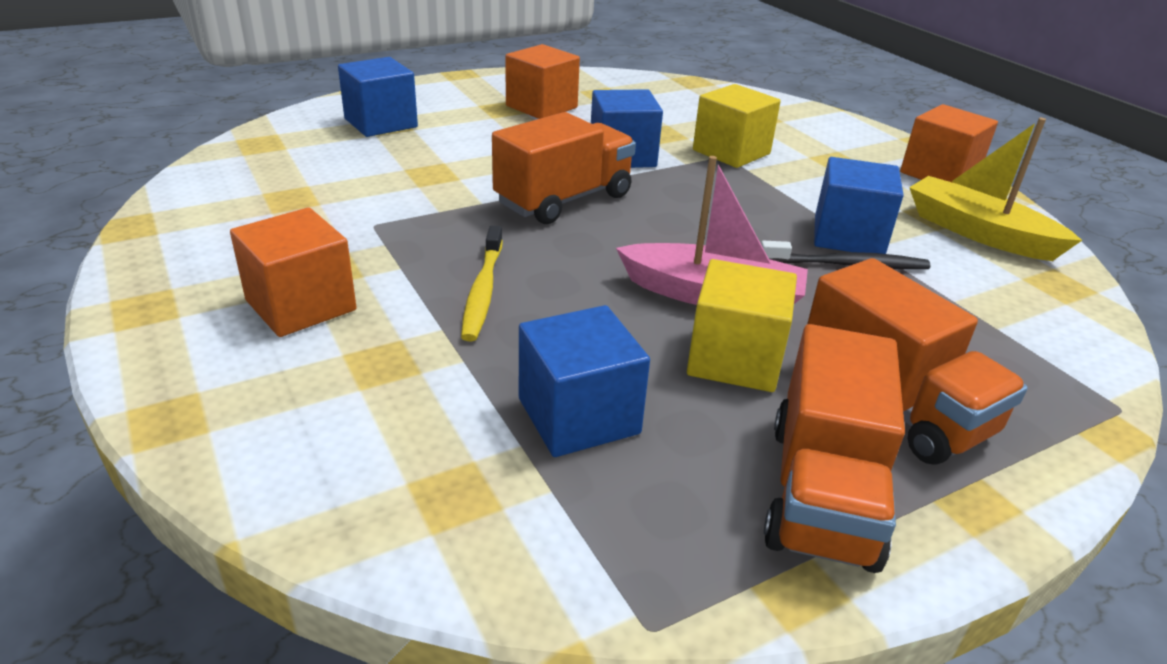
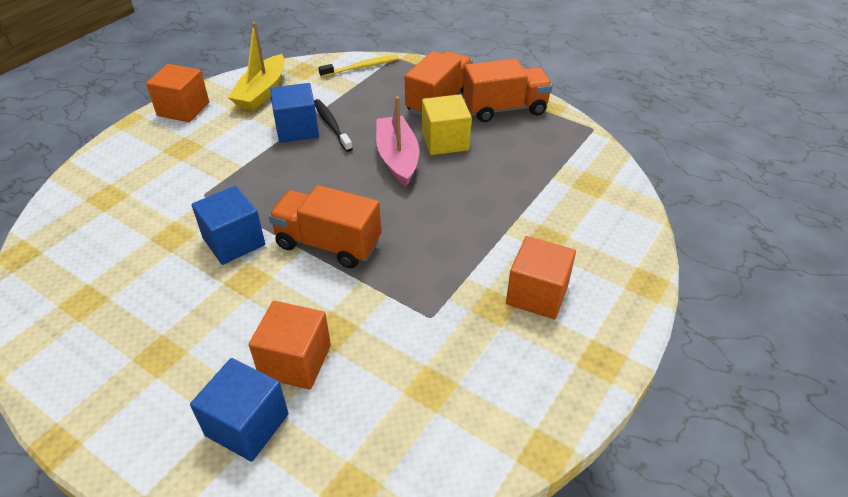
camera: 115 degrees left, 10 degrees up
(483, 290) = (461, 233): yellow toothbrush -> yellow toothbrush (361, 67)
(541, 107) = (142, 328): orange cube -> orange cube (295, 361)
(578, 416) = (522, 169): blue cube -> none
(731, 152) = (194, 193): yellow cube -> none

